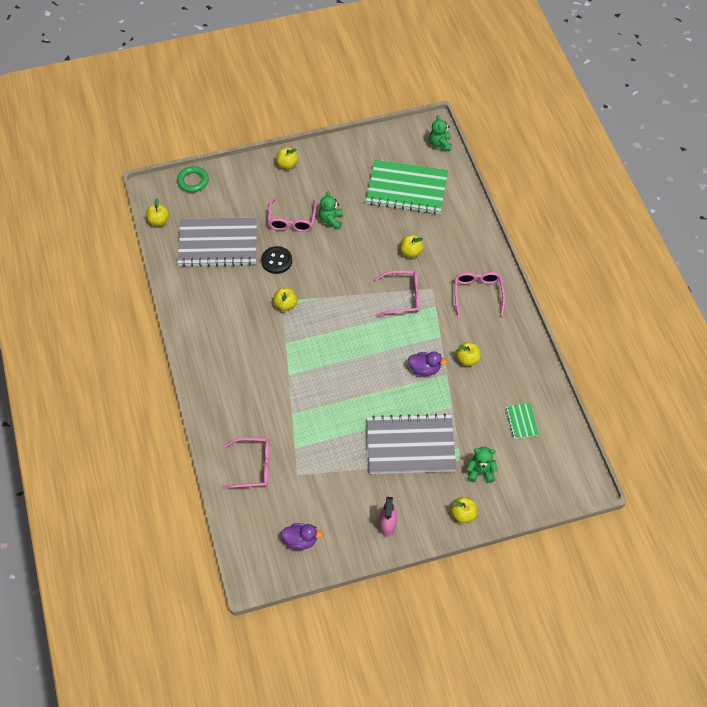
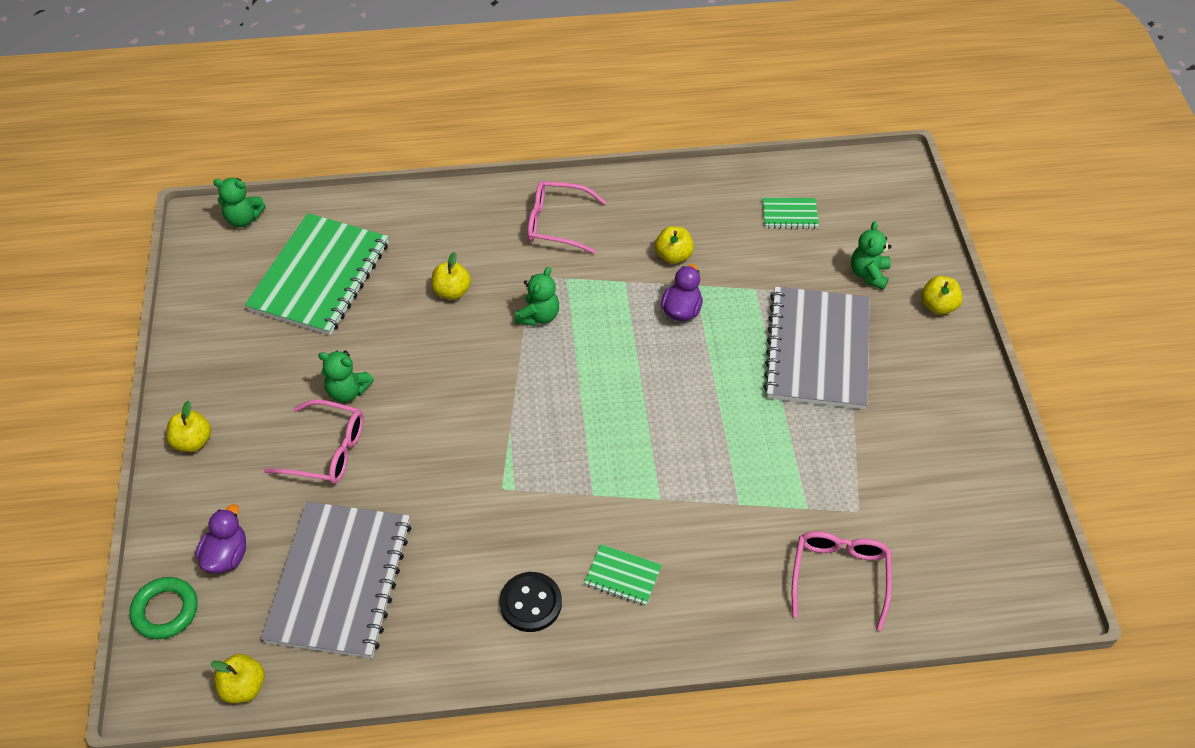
camera: 80 degrees left, 5 degrees down
(238, 363) = (623, 576): none -> green notebook
(276, 261) = (411, 486): black button -> black button (530, 603)
(285, 305) = (512, 484): yellow apple -> none
(301, 540) = (981, 522): purple duck -> purple duck (227, 555)
(387, 524) = (953, 400): pink spray bottle -> none
(403, 297) = (538, 316): pink glasses -> green teddy bear

